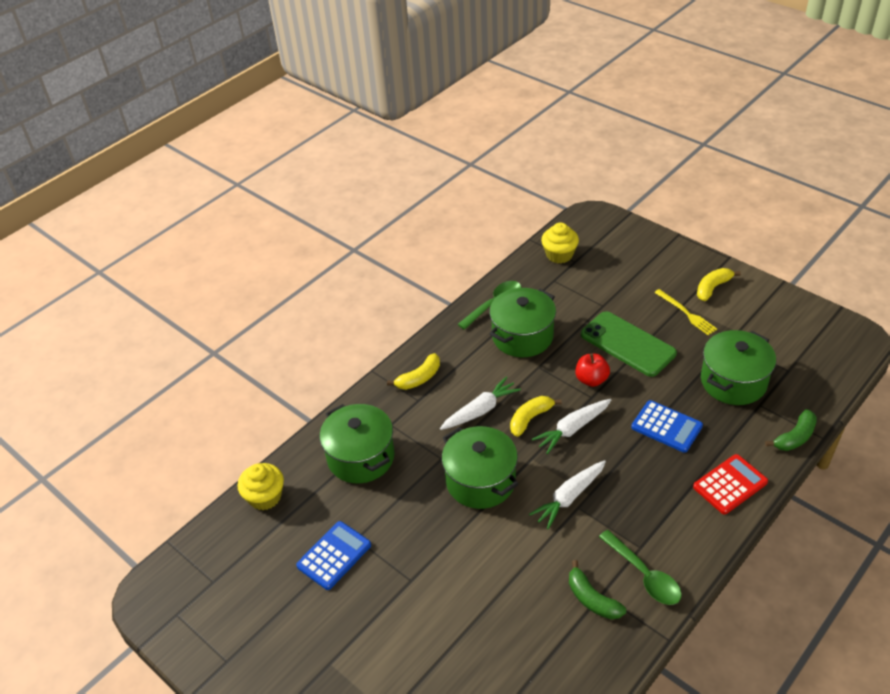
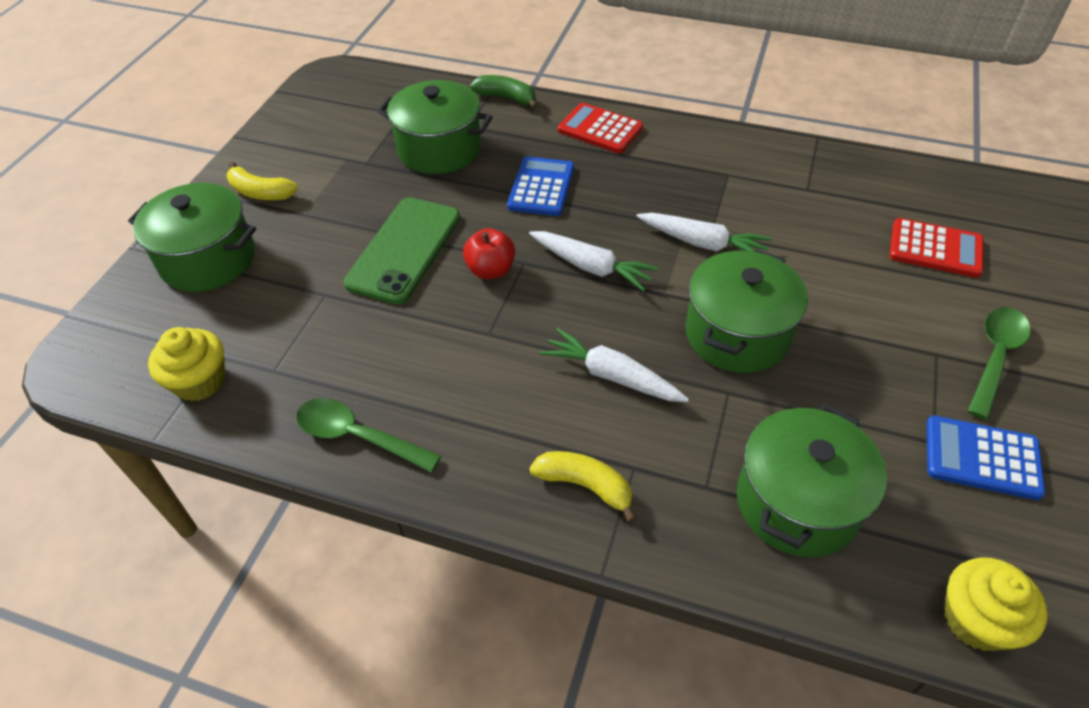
camera: 115 degrees left, 5 degrees up
(499, 643) = (935, 249): none -> red calculator
(522, 336) = (428, 372): green pot -> green pot (208, 259)
(530, 418) = (596, 314): yellow banana -> none
(592, 599) = (820, 194): green banana -> none
(644, 575) = (760, 165): green spoon -> green spoon (995, 357)
(686, 313) = (321, 207): yellow fork -> none

